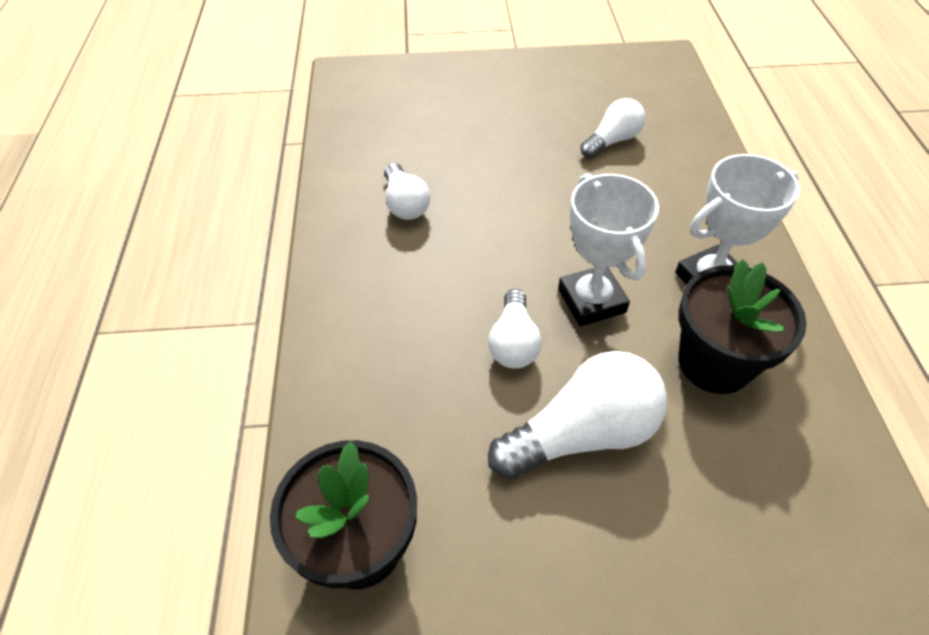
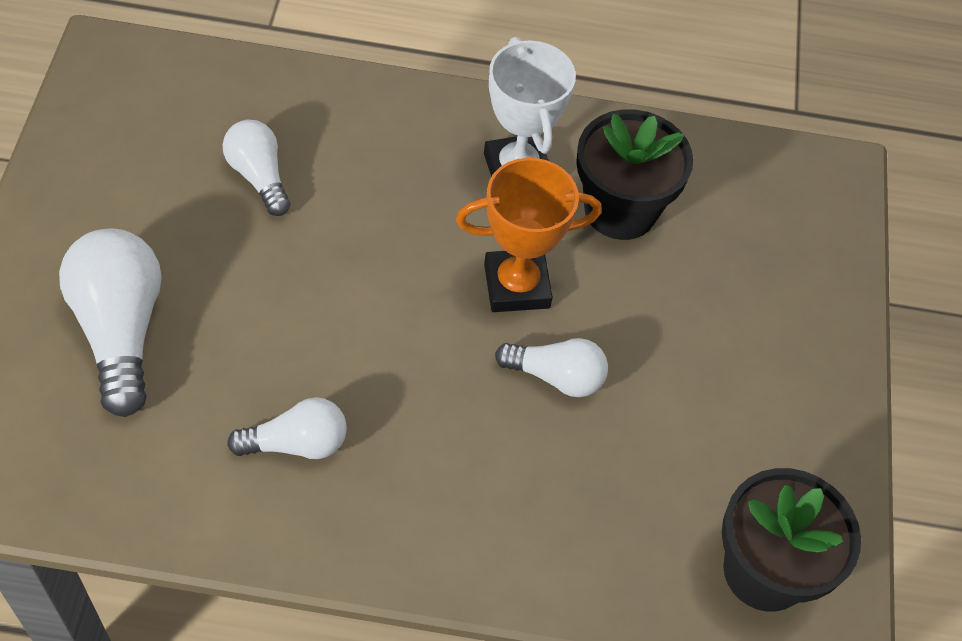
camera: 85 degrees left, 5 degrees up
(582, 433) = (678, 347): white light bulb -> white light bulb (120, 330)
(591, 300) = (516, 286): white trophy -> orange trophy

